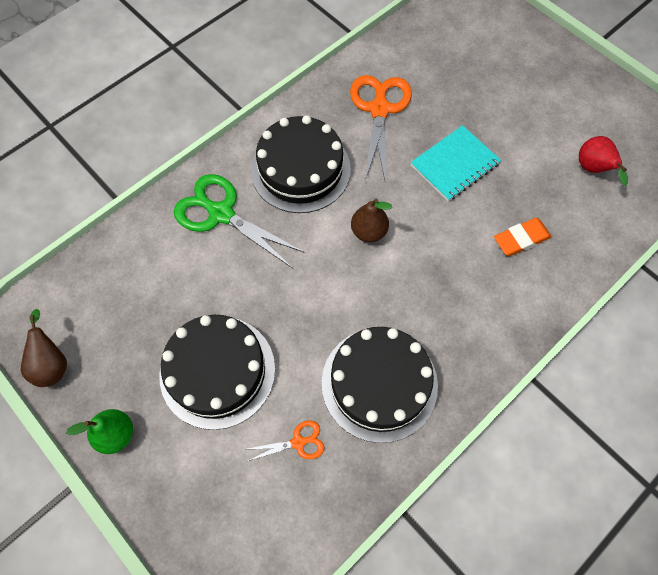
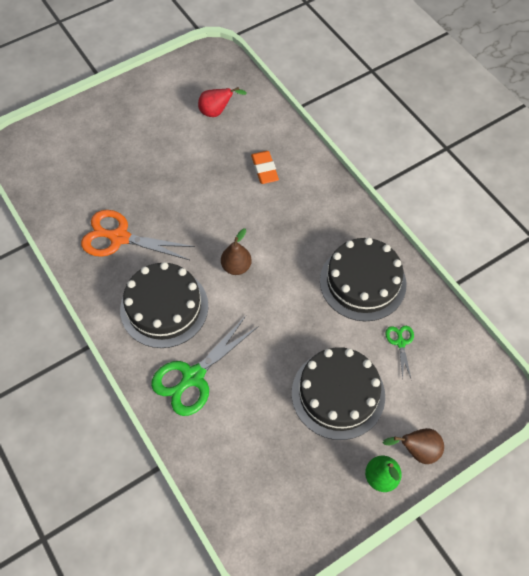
camera: 80 degrees left, 5 degrees down
(52, 364) = (312, 531): brown pear -> brown pear (417, 450)
(298, 442) = (400, 343): orange scissors -> green scissors
(454, 165) = (189, 196): turquoise notebook -> none

